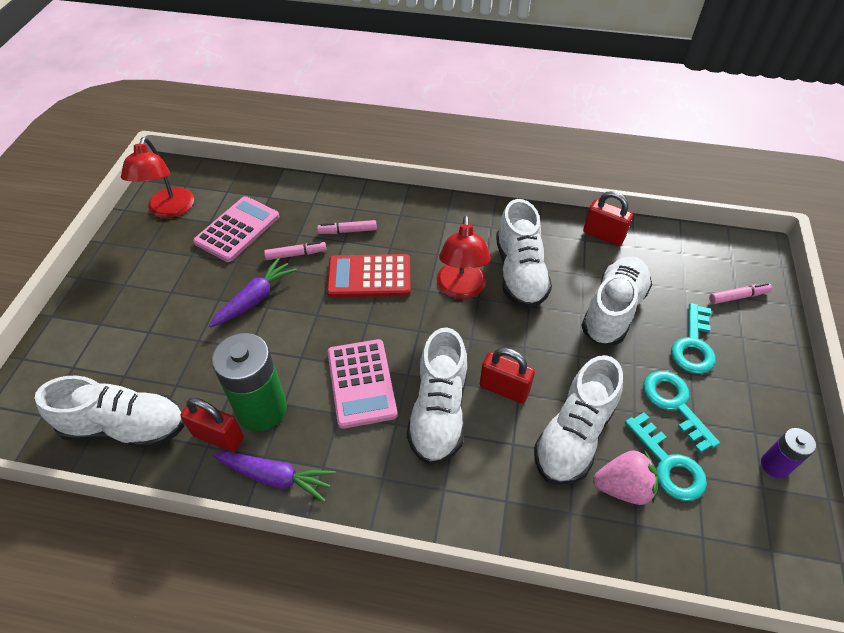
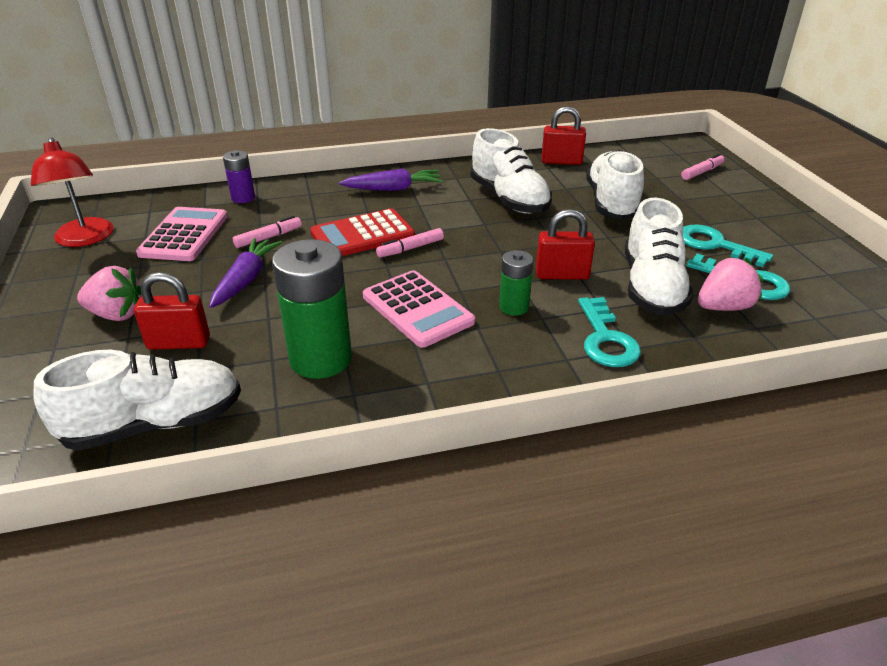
camera: 25 degrees left, 15 degrees down
(152, 304) = (117, 314): none -> pink strawberry
(218, 436) = (284, 395): red padlock -> red padlock (179, 343)
(276, 477) = (381, 406): purple carrot -> purple carrot (393, 189)
(347, 231) = (313, 210): pink marker -> pink marker (410, 248)
(439, 412) = (514, 307): white shoe -> green battery
(461, 289) = (463, 221): red lamp -> none
(693, 345) = (695, 207): turquoise key -> turquoise key (606, 339)
(775, 465) = (824, 258): purple battery -> purple battery (243, 198)

